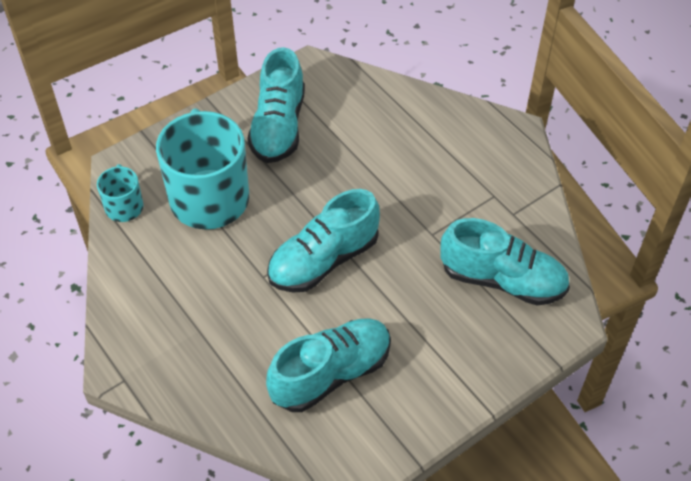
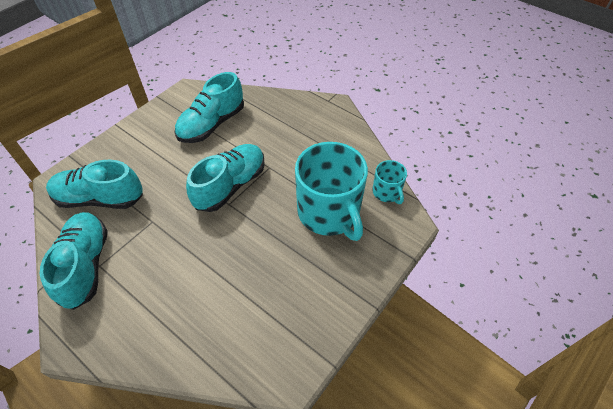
camera: 165 degrees right, 0 degrees up
(278, 127) = (297, 290): turquoise shoe -> turquoise shoe (86, 265)

